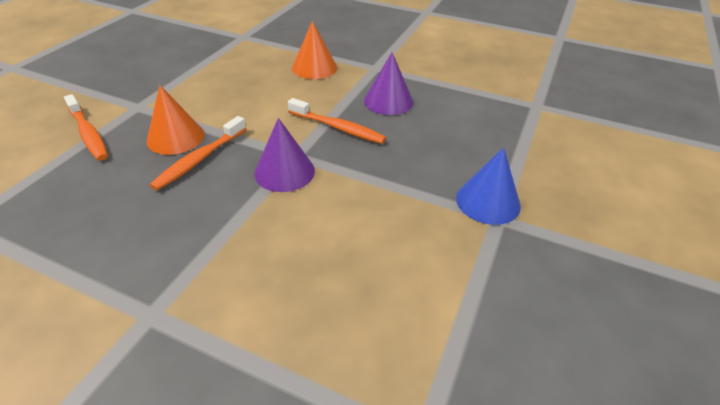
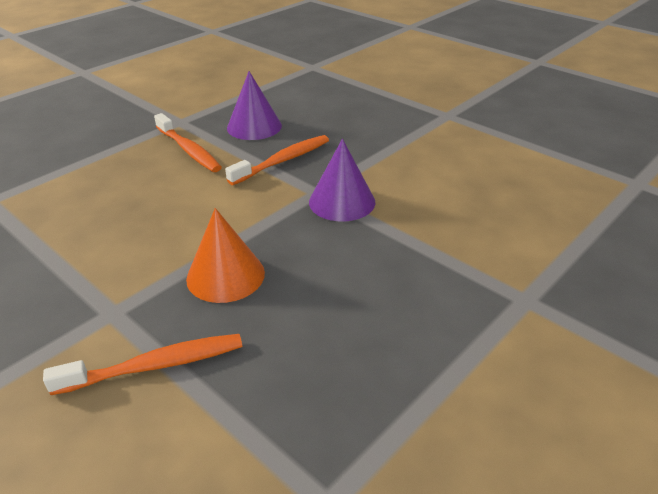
camera: 70 degrees left, 5 degrees down
(199, 159) = (287, 257): orange toothbrush -> orange toothbrush (189, 150)
(314, 68) = (142, 157): orange cone -> none
(488, 201) = (427, 114): blue cone -> none

